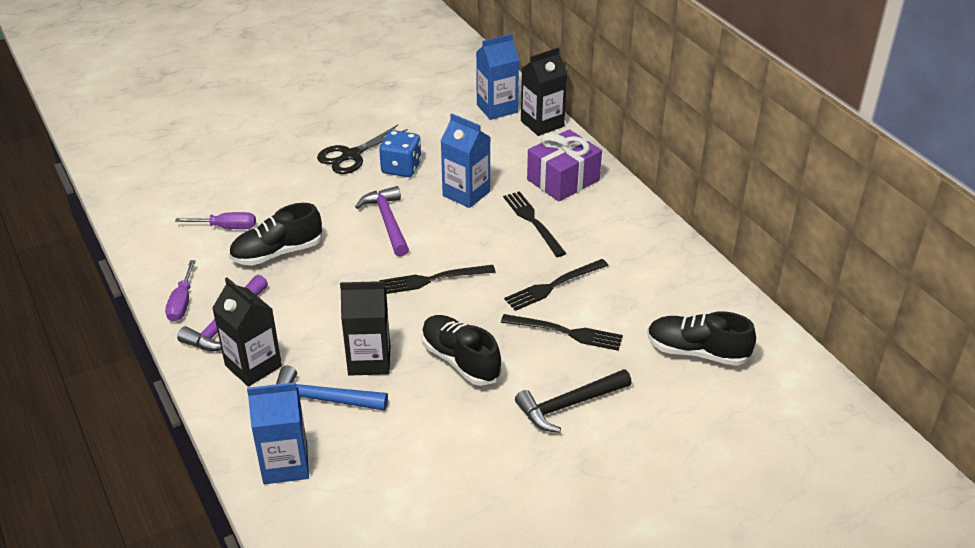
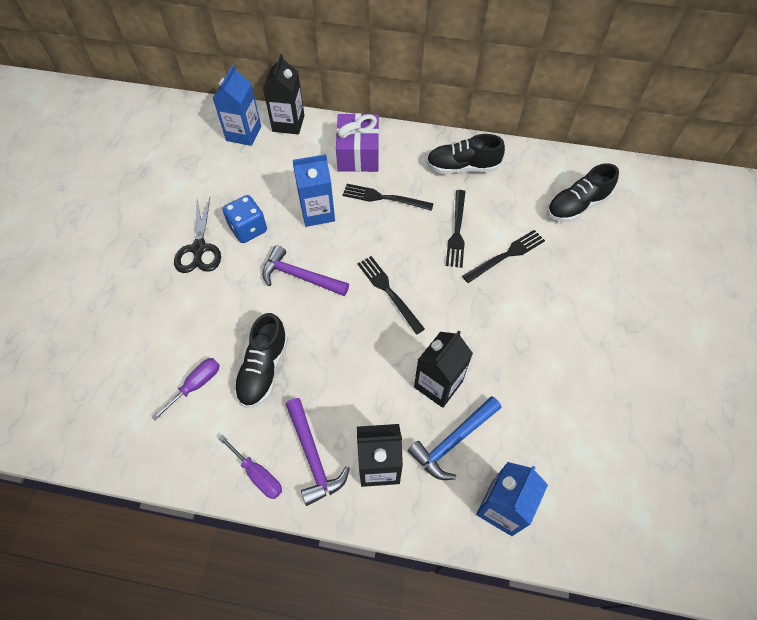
camera: 50 degrees left, 20 degrees up
(432, 279) = (388, 291): black fork -> black fork turned 120 degrees clockwise
(460, 360) = (484, 330): black shoe -> black shoe (462, 167)
(569, 405) = (572, 299): black hammer -> none

